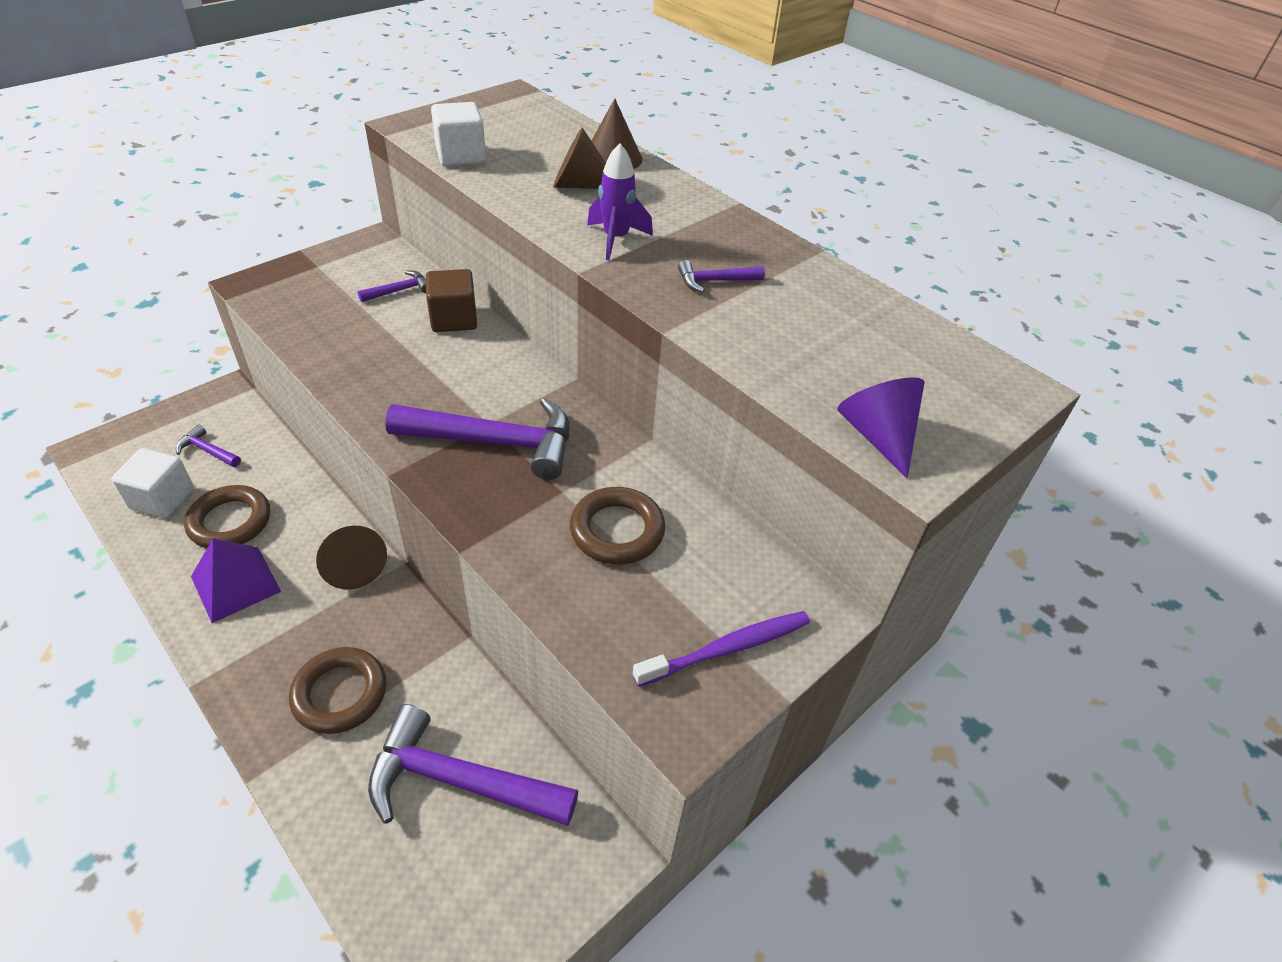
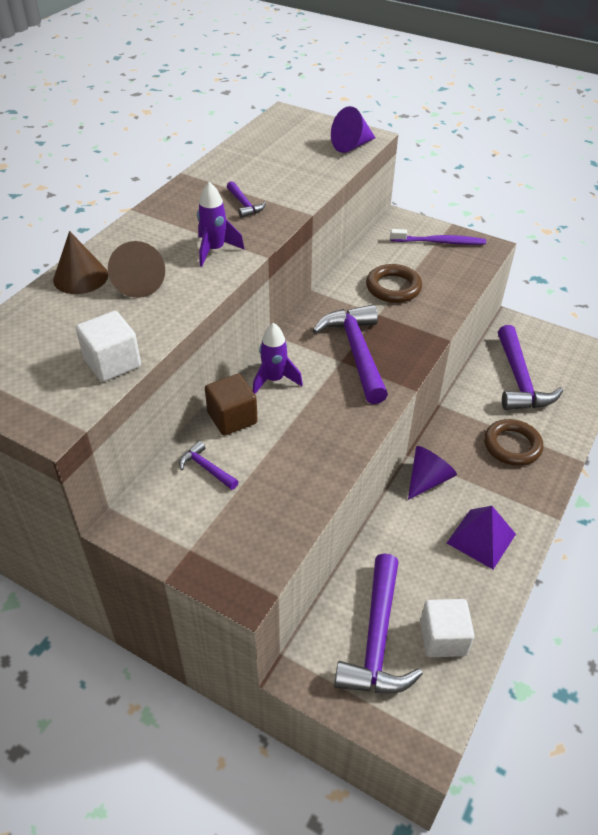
camera: 105 degrees left, 0 degrees up
(207, 450) = (377, 639): purple hammer -> purple hammer, size x2.19
(230, 521) = (436, 574): brown ring -> none
(354, 566) = (427, 479): brown cone -> purple cone
(491, 361) = (274, 380): none -> purple rocket
(726, 649) = (439, 242): purple toothbrush -> purple toothbrush turned 135 degrees clockwise

